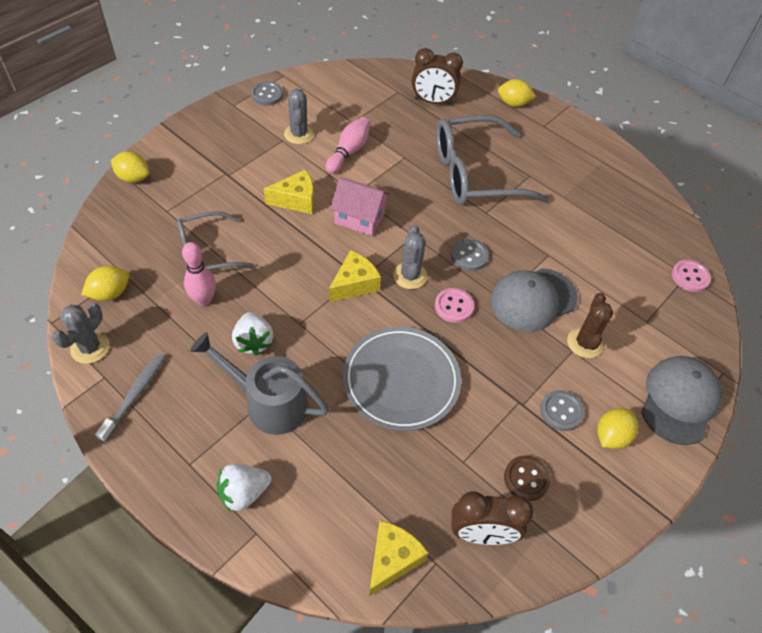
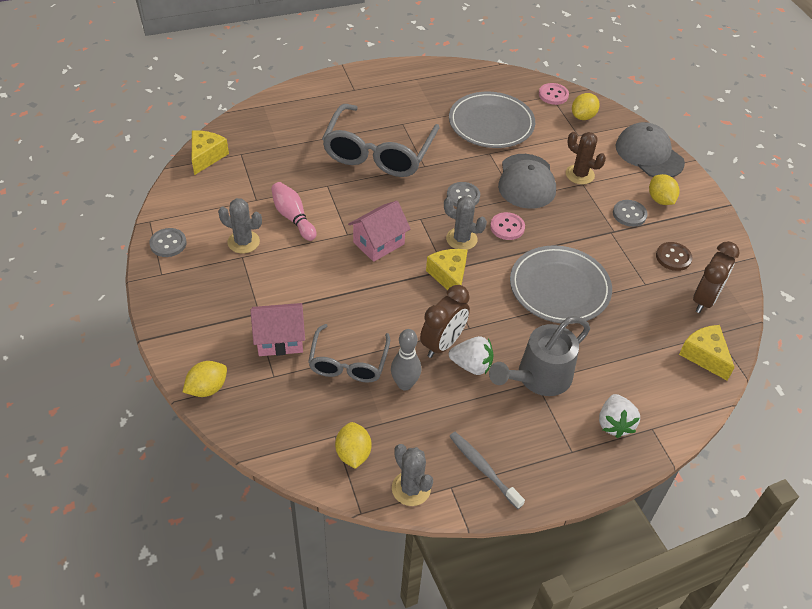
camera: 60 degrees left, 5 degrees down
(204, 300) = (405, 384): pink bowling pin -> grey bowling pin
(206, 199) = (280, 340): none -> pink house
(296, 200) = (327, 276): yellow cheese -> yellow cheese (206, 157)
(433, 101) = (272, 138): brown clock -> brown clock (442, 344)
(513, 103) = (315, 93): yellow lemon -> yellow lemon (583, 116)
(593, 240) = (491, 123): none -> grey plate

